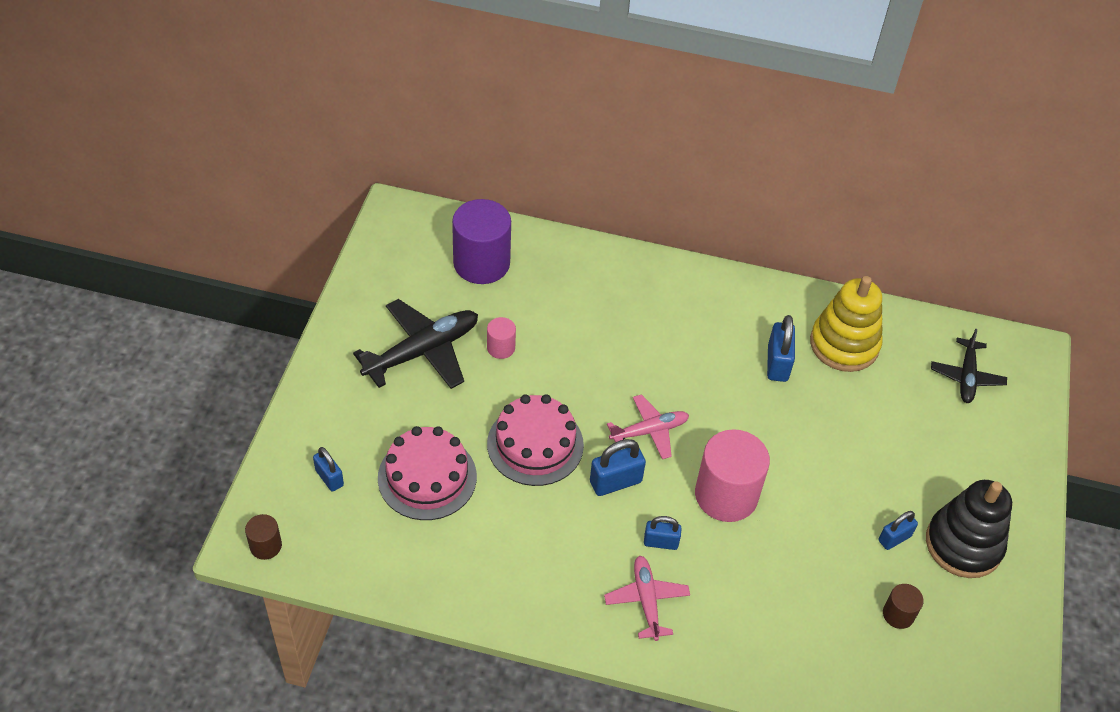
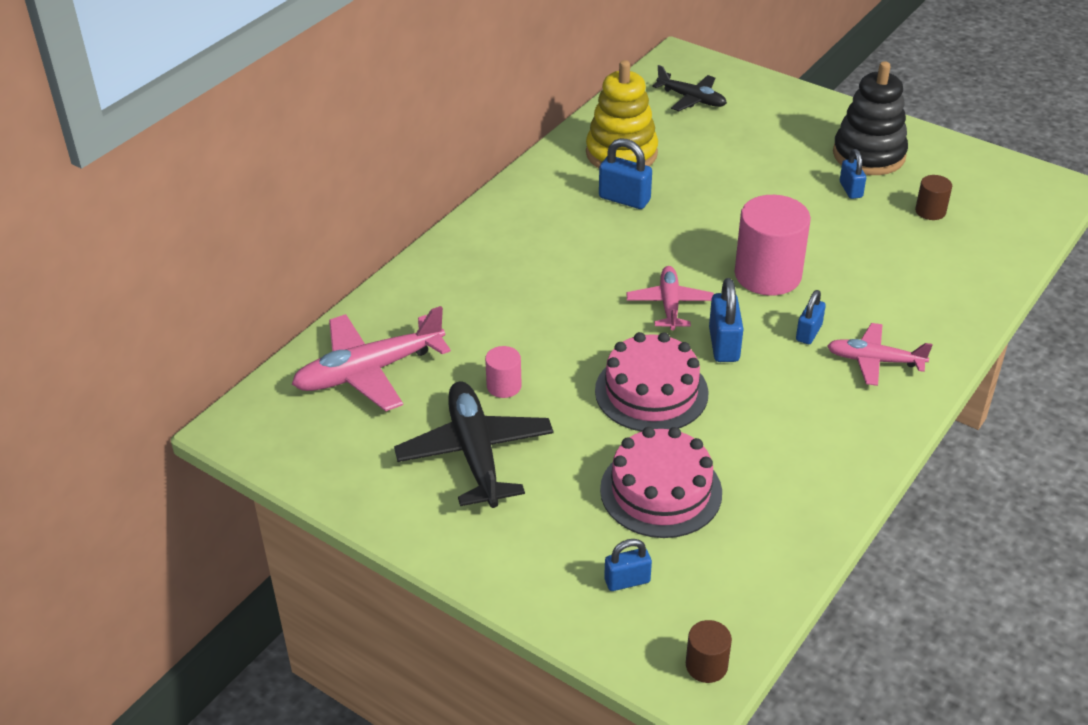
camera: 65 degrees left, 10 degrees down
(481, 263) = (369, 372): purple cylinder -> pink plane

